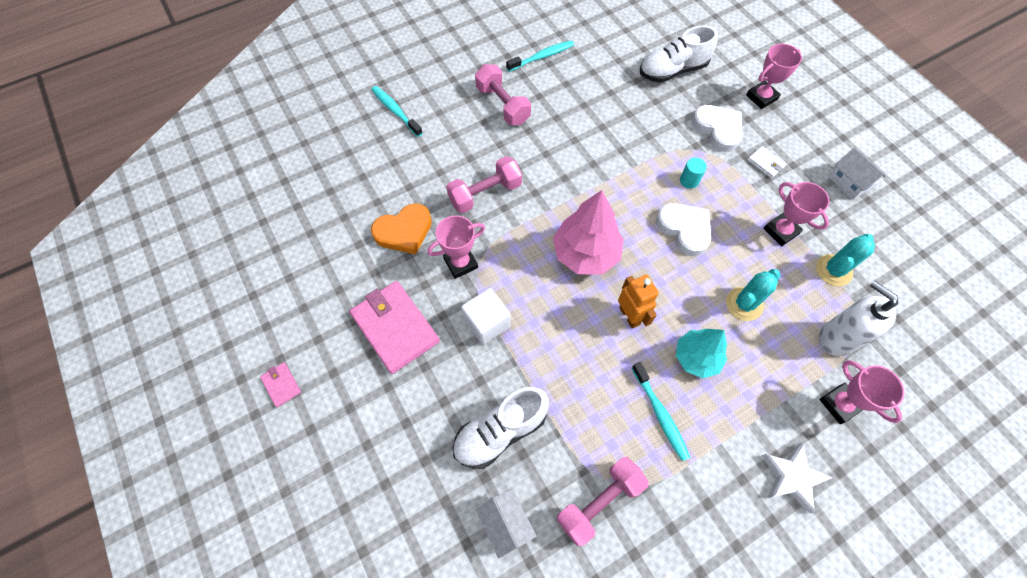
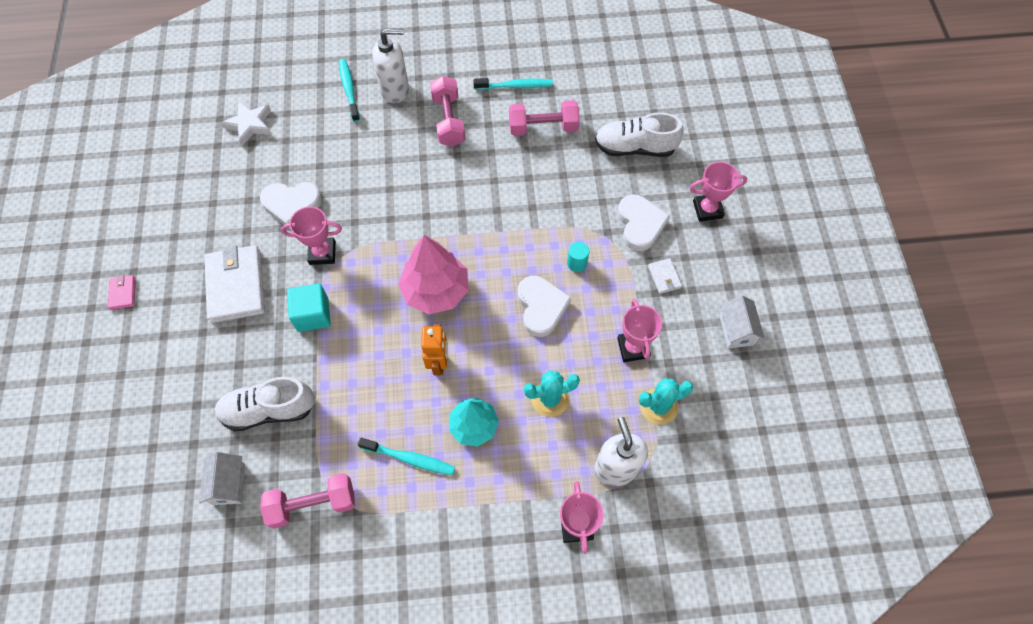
camera: 25 degrees right, 0 degrees up
(395, 328) = (236, 286): pink wallet -> white wallet
(404, 231) = (292, 205): orange heart -> white heart
(438, 96) = (395, 90): none -> white soap dispenser
(485, 193) = (381, 199): pink dumbbell -> pink dumbbell (543, 127)
(487, 323) = (313, 315): white cube -> turquoise cube
(660, 414) = (409, 459): turquoise toothbrush -> turquoise toothbrush turned 75 degrees counterclockwise
(792, 477) = (488, 565): white star -> white star (249, 125)

